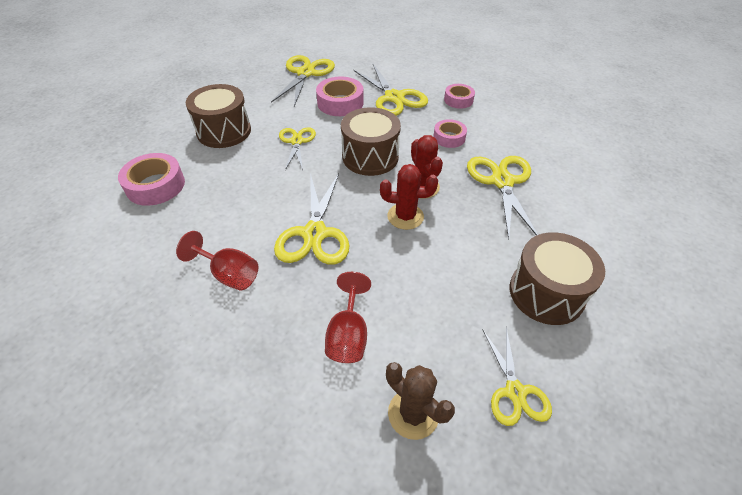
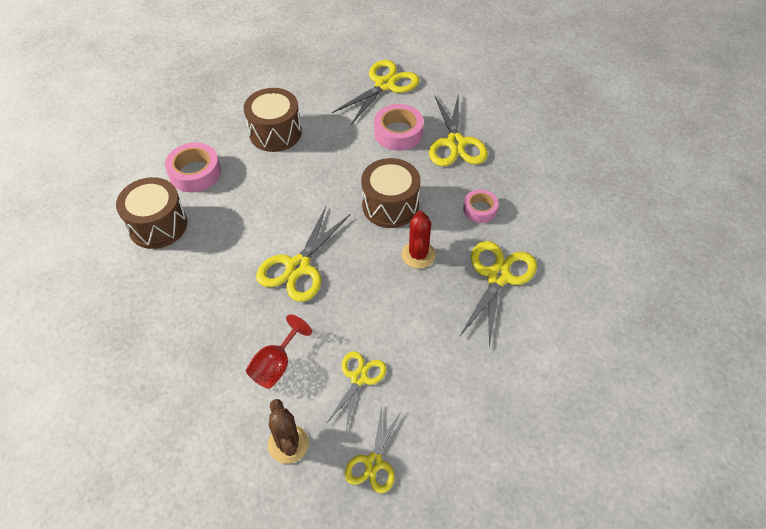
camera: 25 degrees right, 5 degrees up
(229, 274) = (214, 278): red goblet -> none
(297, 141) = (333, 166): yellow scissors -> yellow scissors (359, 378)
(405, 216) = (384, 279): red cactus -> none
(458, 100) = (520, 167): pink tape -> none
(546, 293) = (458, 397): brown drum -> brown drum (158, 225)

